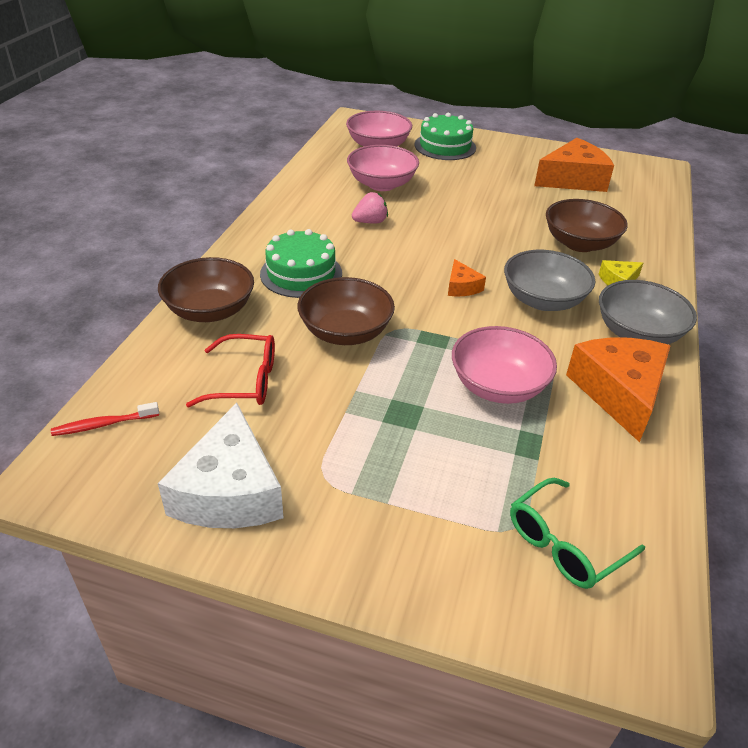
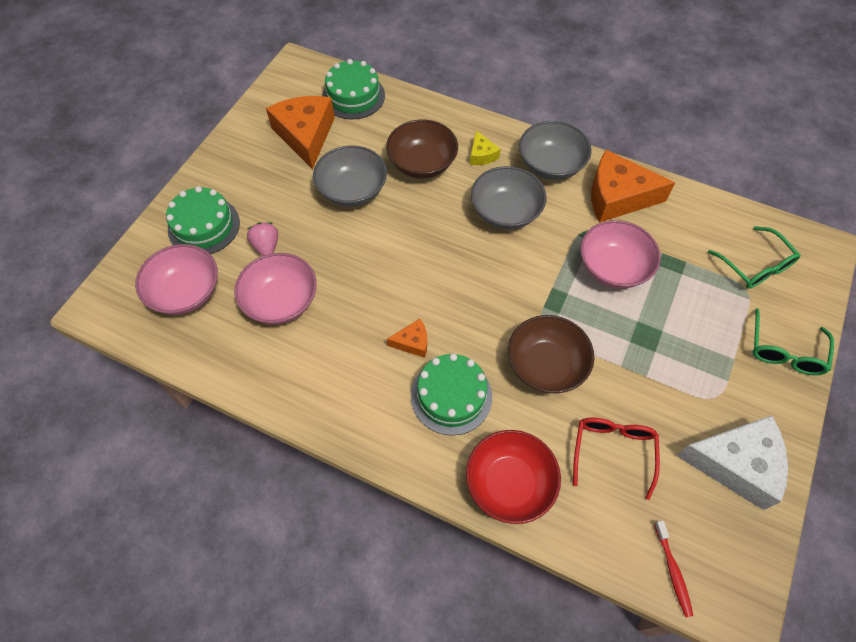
camera: 80 degrees left, 20 degrees up
(210, 310) = (509, 483): brown bowl -> red bowl
(370, 222) = (361, 323): pink strawberry -> pink strawberry (266, 246)
(413, 567) = (784, 352): none -> green glasses
(462, 287) = (483, 265): orange cheese -> orange cheese (412, 342)
(520, 207) = (352, 190): none -> grey bowl
(644, 199) = (353, 96): none -> green cake

